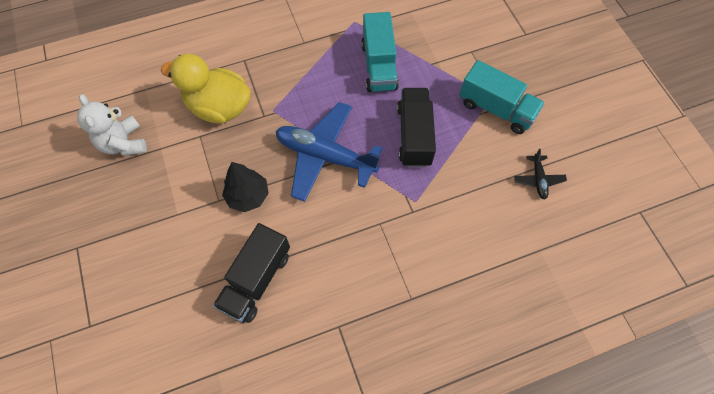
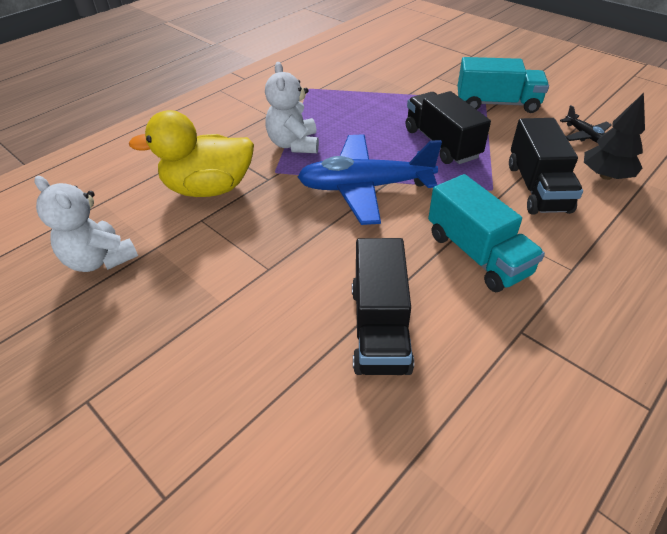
camera: 25 degrees left, 20 degrees down
(248, 196) = (303, 251): black tree -> black tree (605, 176)
(303, 86) = (294, 144): none -> white teddy bear
(379, 66) = (360, 109): turquoise truck -> turquoise truck (477, 254)
(450, 216) = (537, 187): none -> black truck

